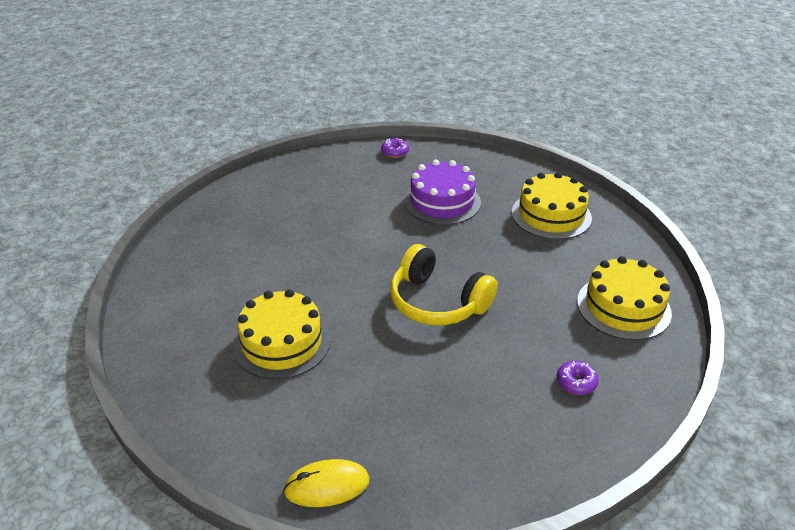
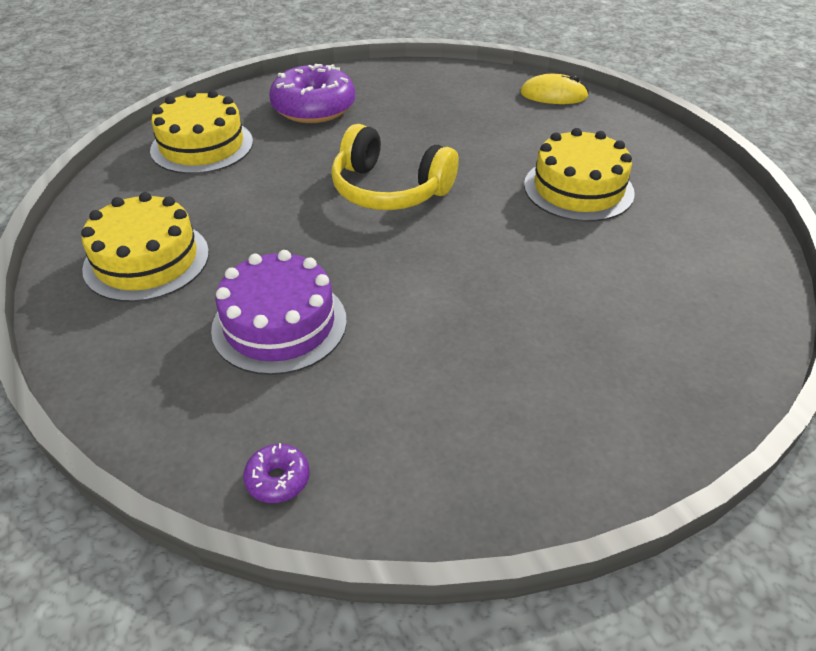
camera: 160 degrees left, 5 degrees up
(437, 302) = (389, 190): yellow headphones -> yellow headphones turned 150 degrees clockwise
(576, 382) = (314, 108): purple donut -> purple donut, size x2.26

